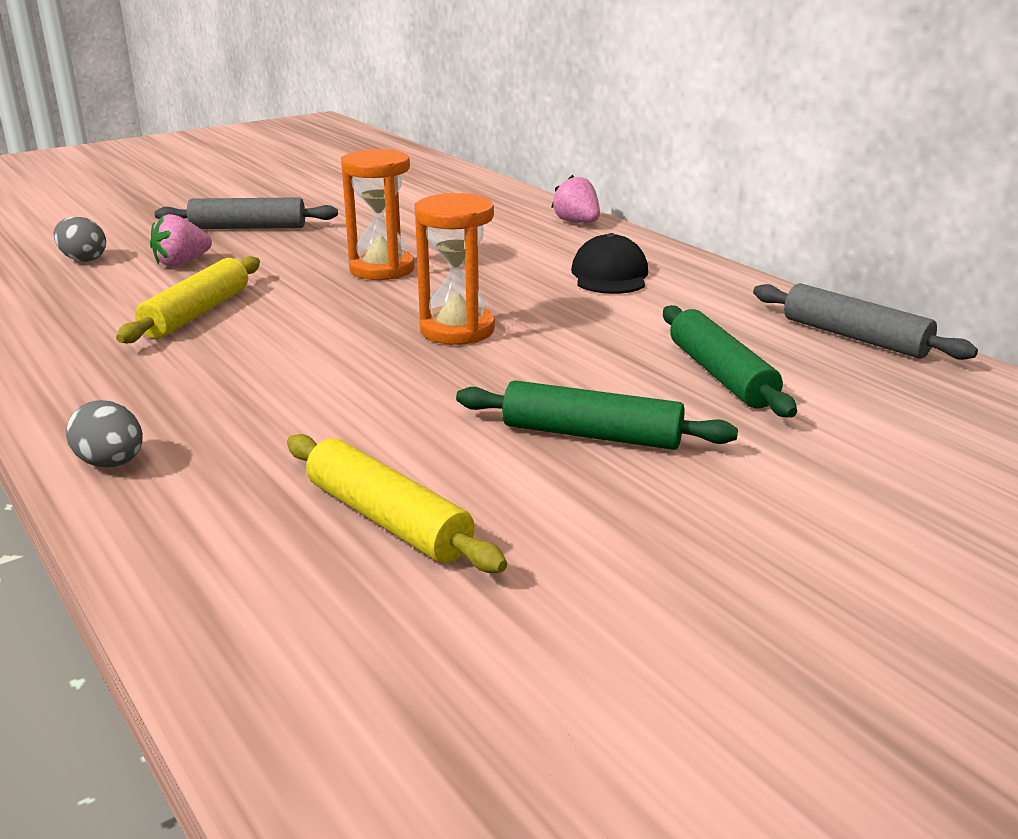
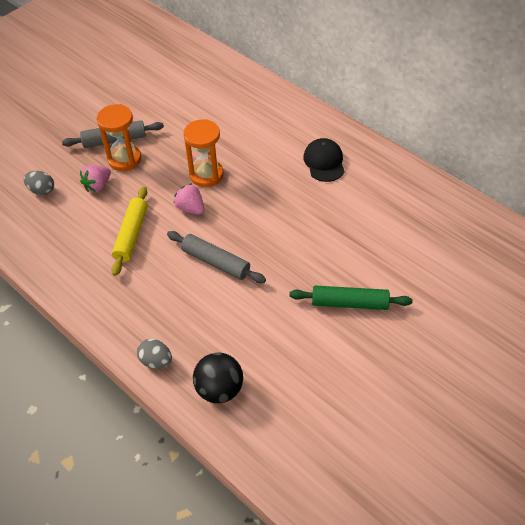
camera: 10 degrees left, 25 degrees up
(218, 521) = (219, 389): none -> black ball
(388, 520) = (285, 375): yellow rolling pin -> none
(457, 330) = (265, 228): orange hourglass -> orange hourglass (124, 159)
(577, 222) = (293, 105): pink strawberry -> pink strawberry (191, 208)
(720, 375) = (394, 246): green rolling pin -> none
(854, 337) = (449, 203): grey rolling pin -> grey rolling pin (216, 262)

